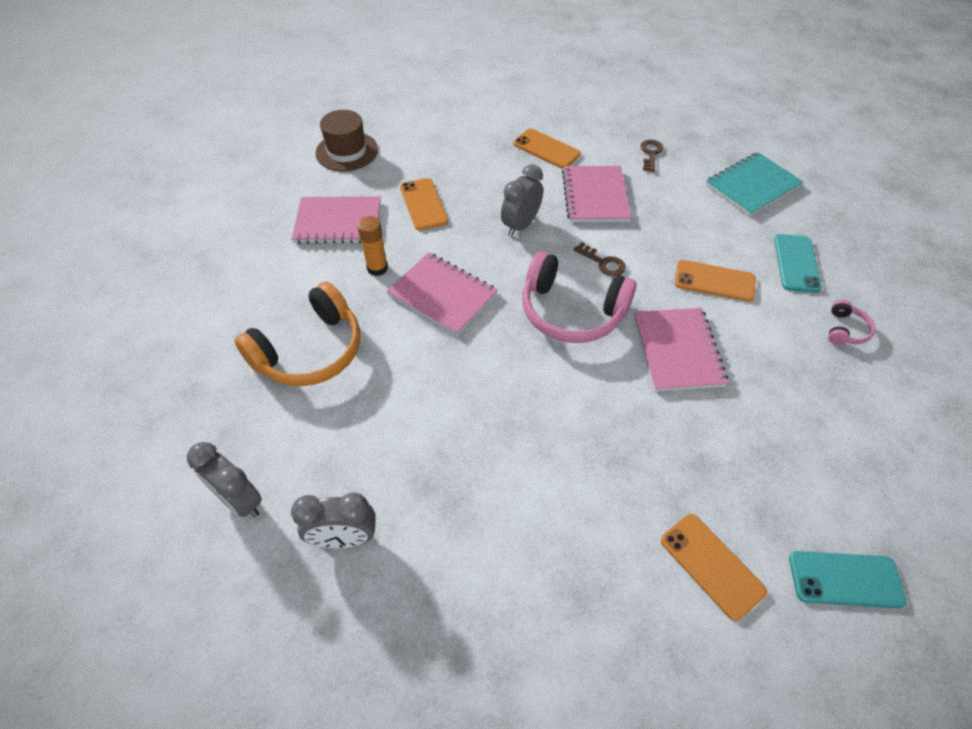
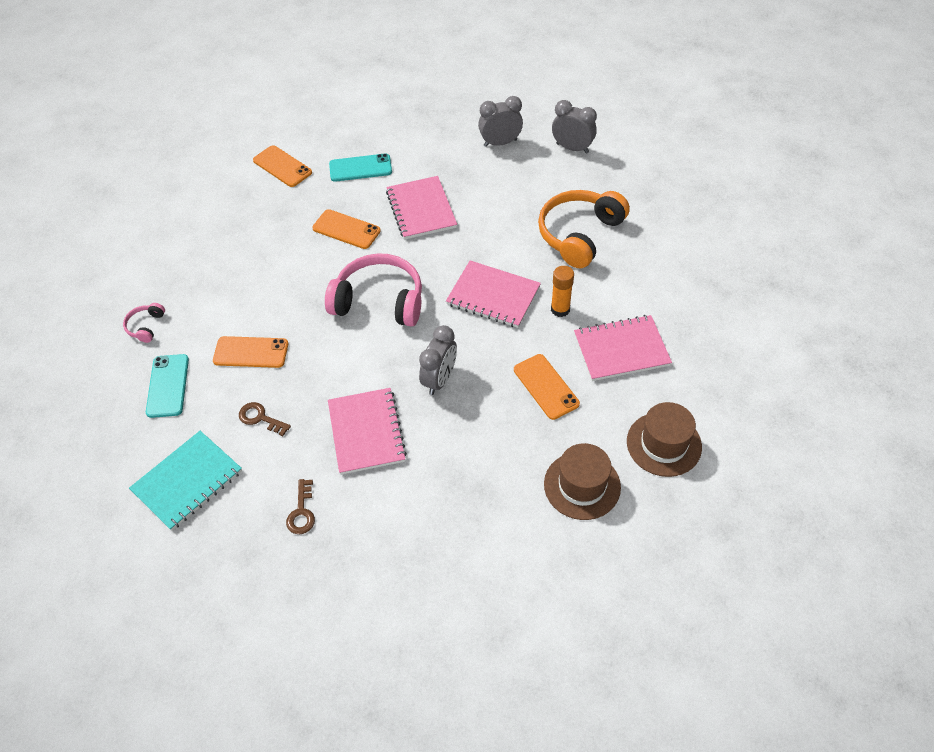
camera: 170 degrees right, 0 degrees up
(425, 137) = (582, 485): none -> brown hat
(546, 149) = (430, 495): orange phone -> orange phone (346, 229)
(603, 263) = (354, 352): brown key -> brown key (260, 418)
(677, 350) = (291, 285): pink notebook -> pink notebook (421, 209)
(845, 579) = (205, 173): turquoise phone -> turquoise phone (360, 168)

